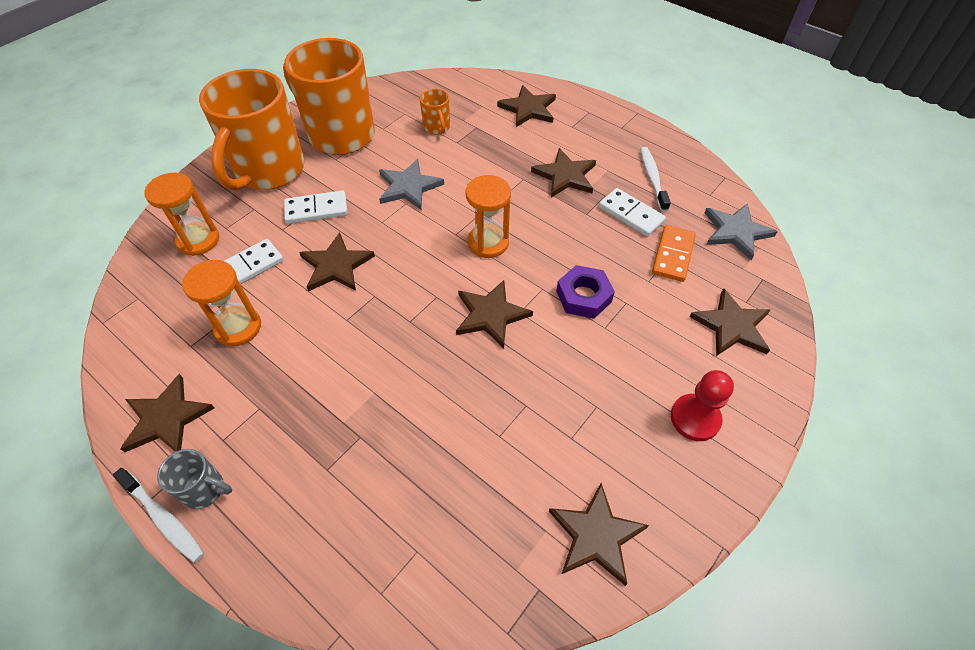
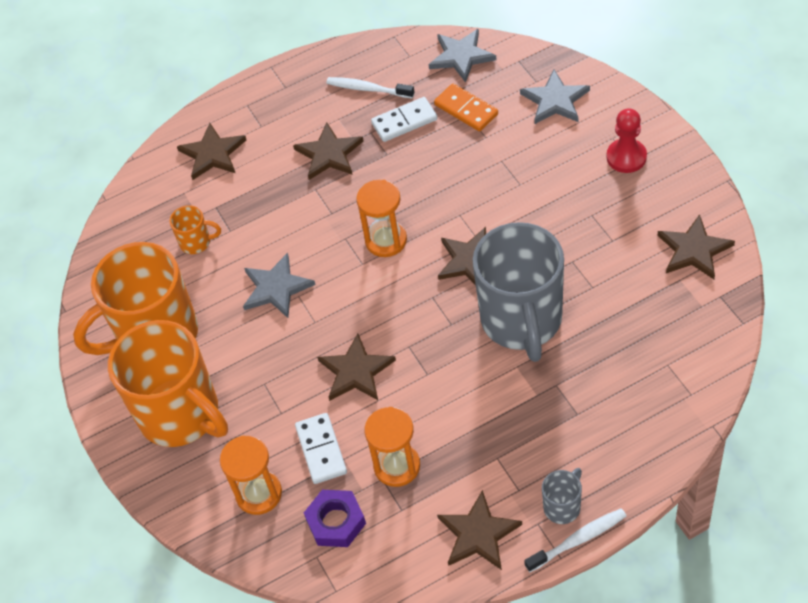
camera: 60 degrees left, 0 degrees up
(316, 209) = (267, 377): white domino -> none
(432, 380) = (522, 321): none -> grey mug
(583, 296) = (481, 188): purple nut -> purple nut (336, 522)
(732, 326) = (555, 100): brown star -> grey star

